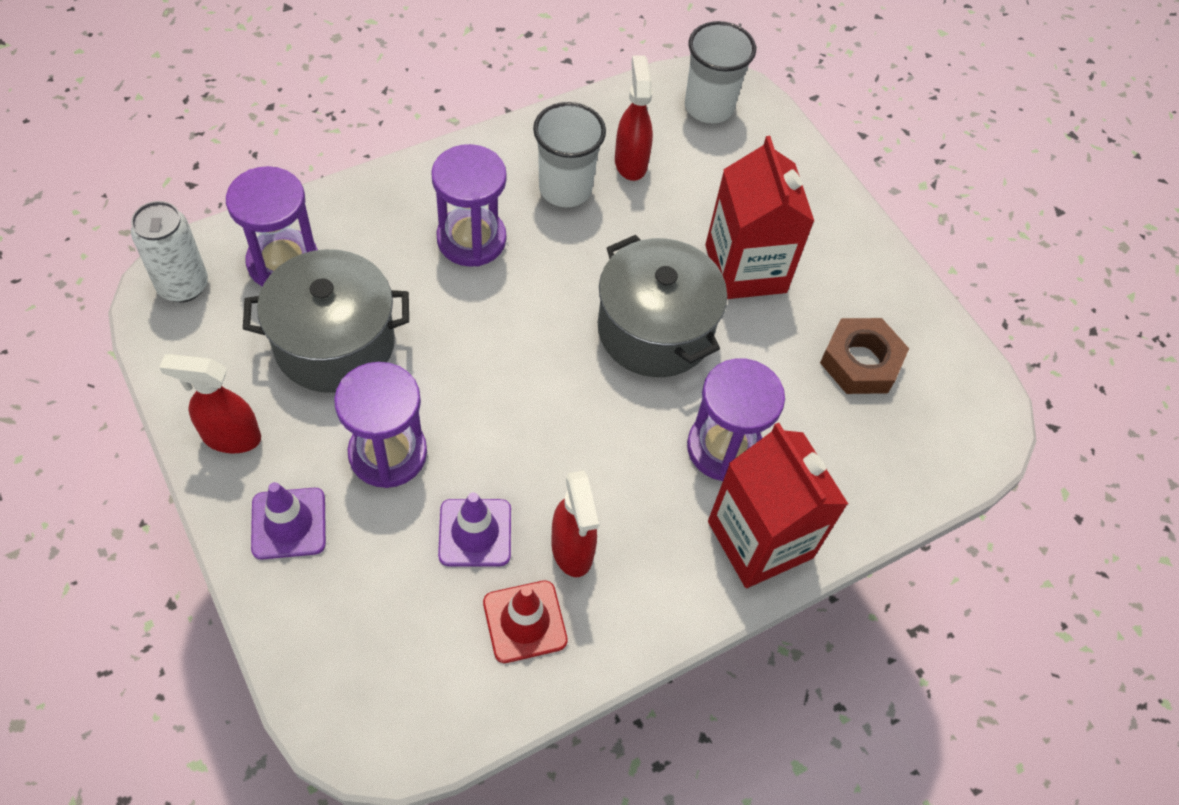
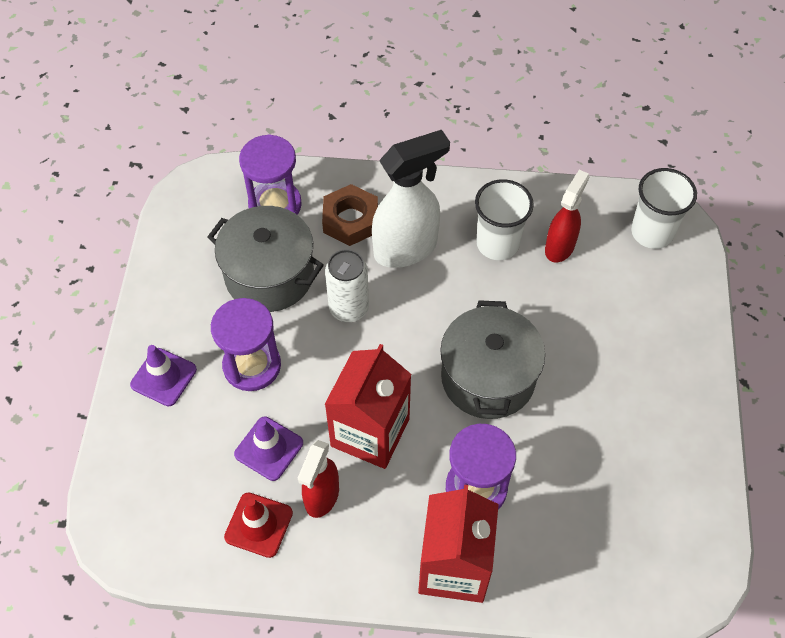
camera: 40 degrees right, 0 degrees up
(183, 285) = (205, 190): white can -> white can (349, 308)
(230, 437) = (167, 303): red spray bottle -> none
(471, 239) = (406, 248): purple hourglass -> white spray bottle
(745, 268) = (589, 368): red carton -> red carton (370, 432)
(860, 362) = (627, 484): brown nut -> brown nut (350, 220)

